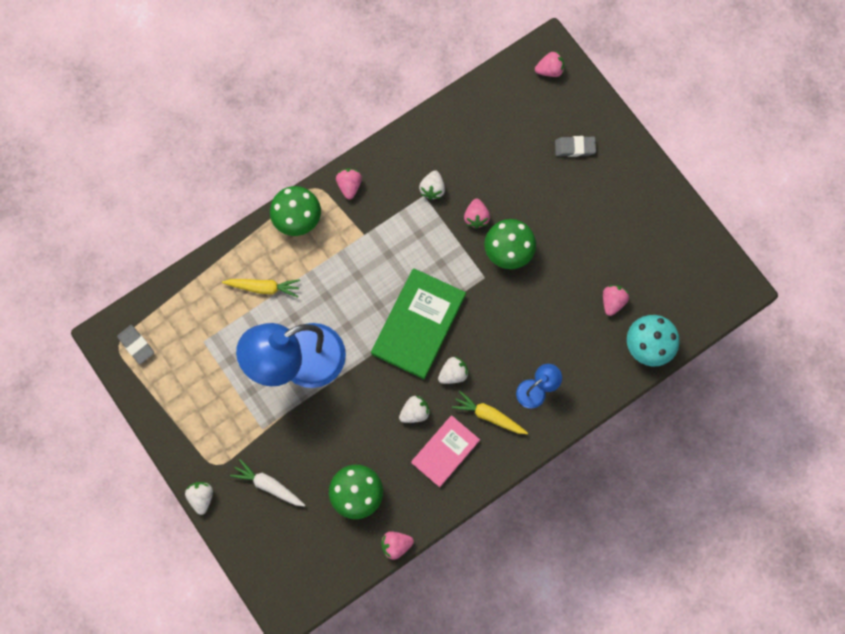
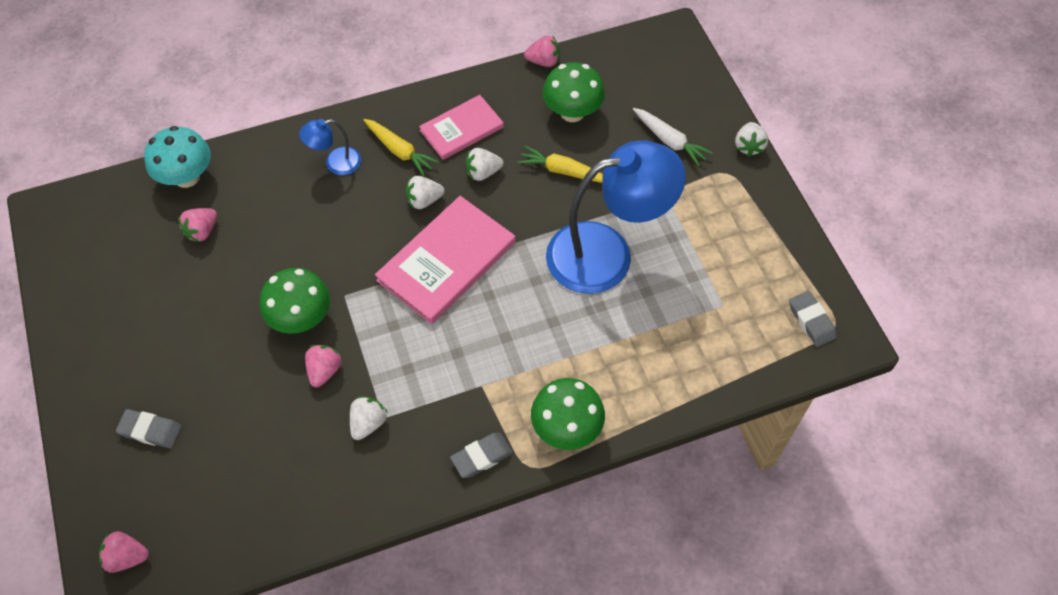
camera: 165 degrees left, 15 degrees down
(263, 287) = (632, 351): yellow carrot -> yellow carrot (563, 171)
(349, 186) = (481, 457): pink strawberry -> grey eraser
(418, 324) = (447, 262): green book -> pink book

